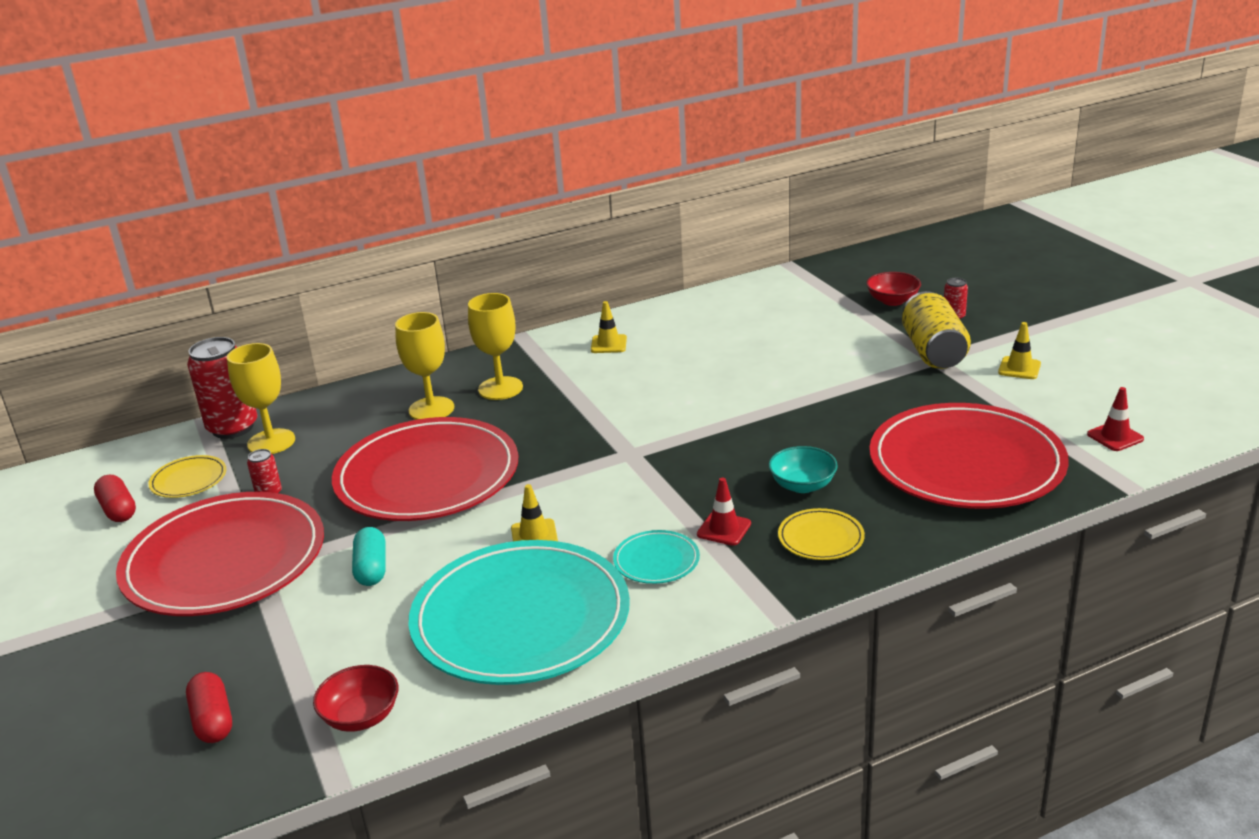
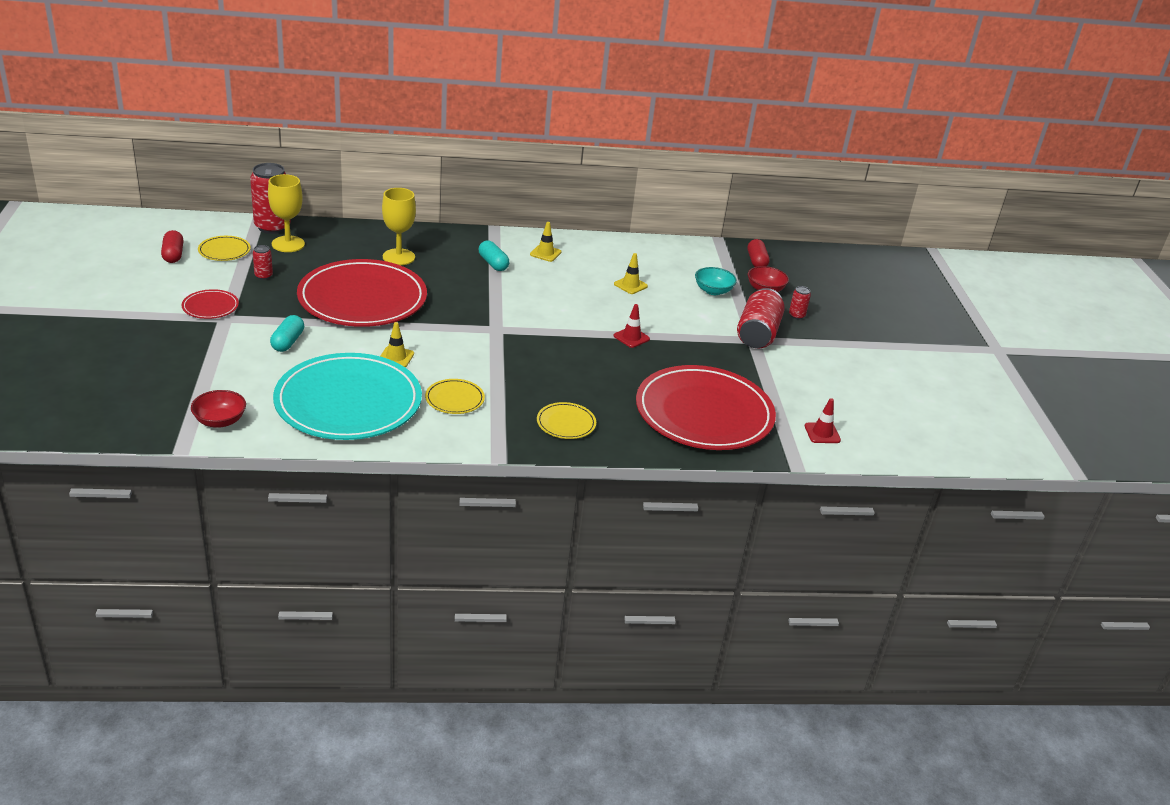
camera: 15 degrees right, 5 degrees up
(213, 720) = (142, 392): red capsule -> red capsule (756, 261)
(225, 561) = (210, 307): red plate -> red plate, size x0.41
(500, 388) = (452, 259): yellow goblet -> none
(556, 377) = (493, 263): none -> turquoise capsule
(656, 560) = (454, 399): turquoise plate -> yellow plate
(724, 529) = (512, 396): red traffic cone -> red traffic cone (631, 337)
(802, 485) = (585, 388): turquoise bowl -> turquoise bowl (713, 291)
(933, 351) = (757, 334): yellow can -> red can
(1019, 368) = (805, 366): yellow traffic cone -> yellow traffic cone (630, 285)

